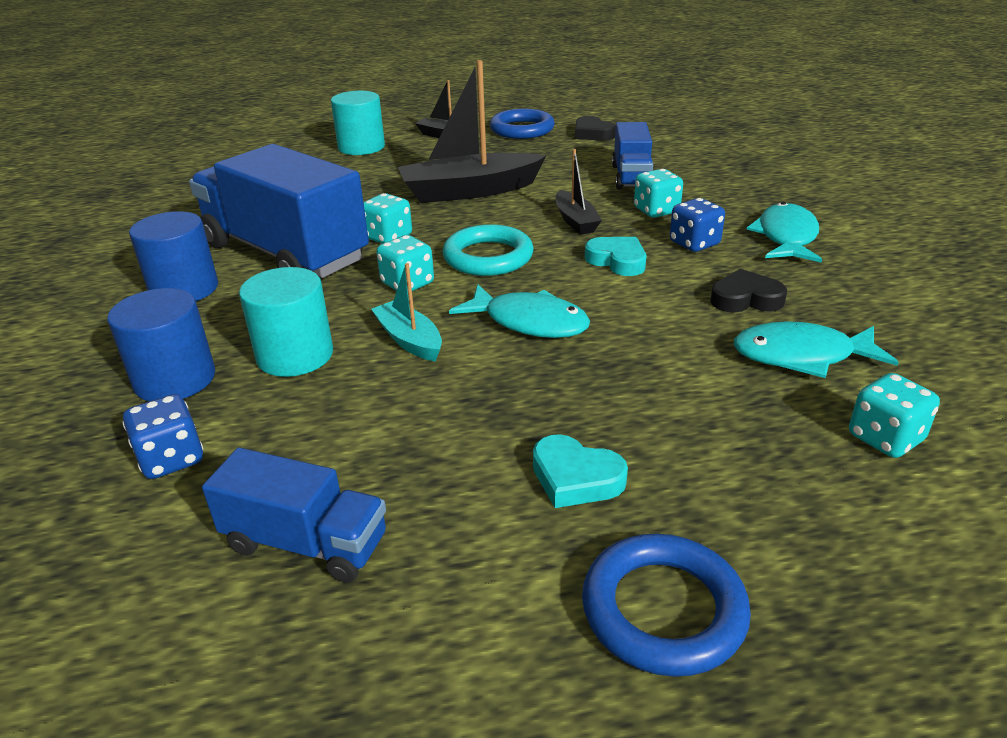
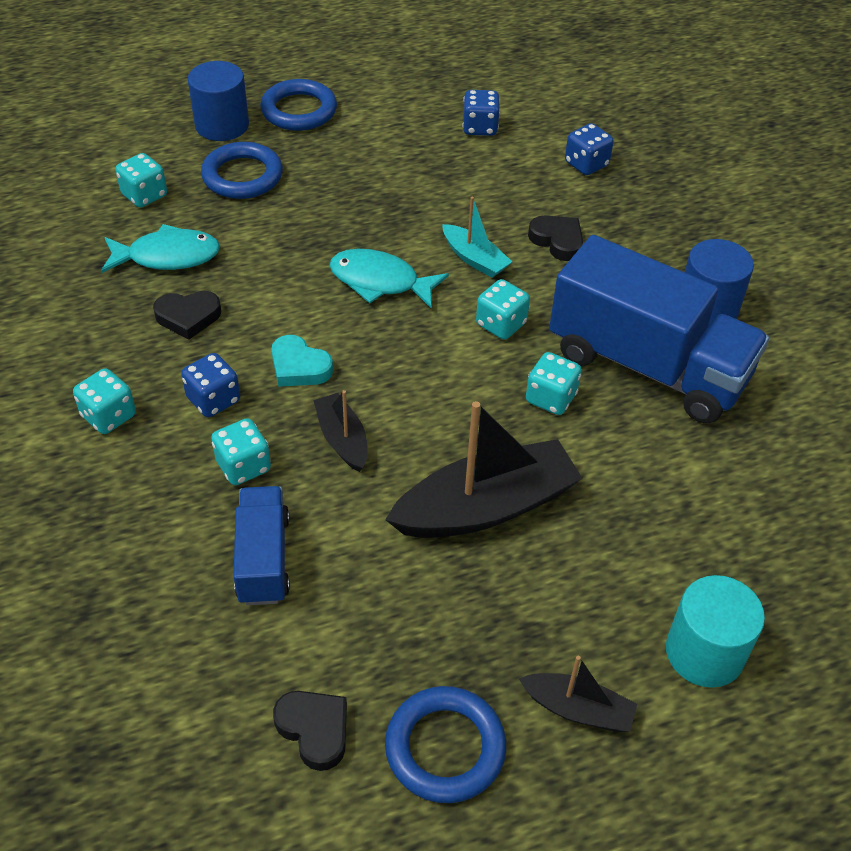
camera: 170 degrees right, 15 degrees up
(175, 379) = (632, 217): blue cylinder -> blue cylinder (222, 125)
(295, 355) = (557, 241): turquoise cylinder -> black heart
(306, 543) = (480, 127): blue truck -> blue dice
(488, 257) = (432, 367): turquoise ring -> none
(575, 478) = (340, 164): turquoise heart -> none
(738, 464) = (242, 176): none -> blue ring
(786, 237) = (109, 416): turquoise fish -> turquoise dice

